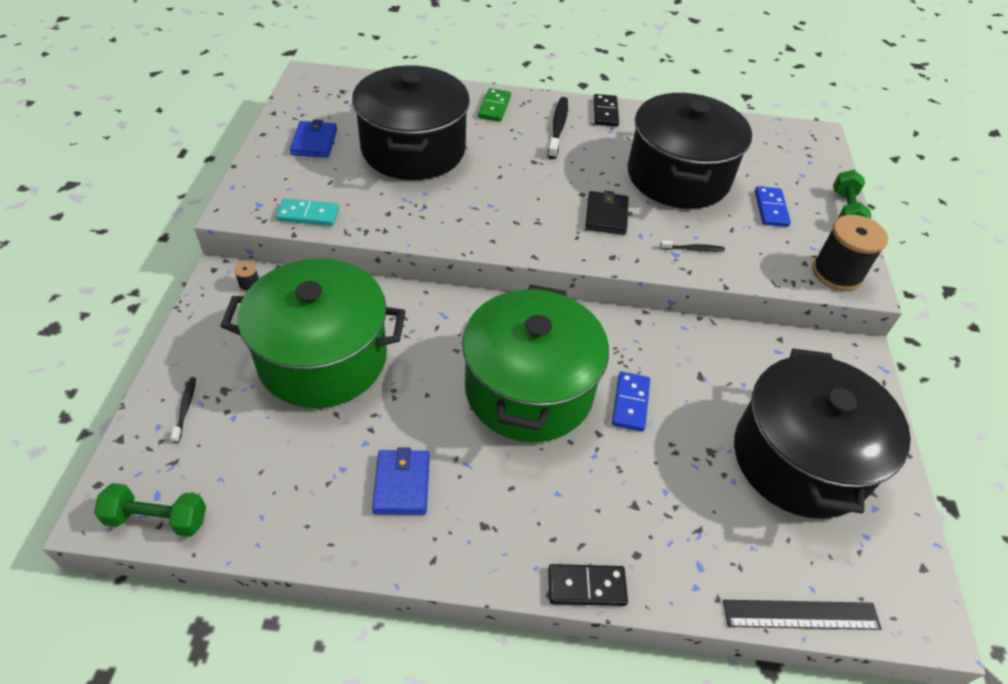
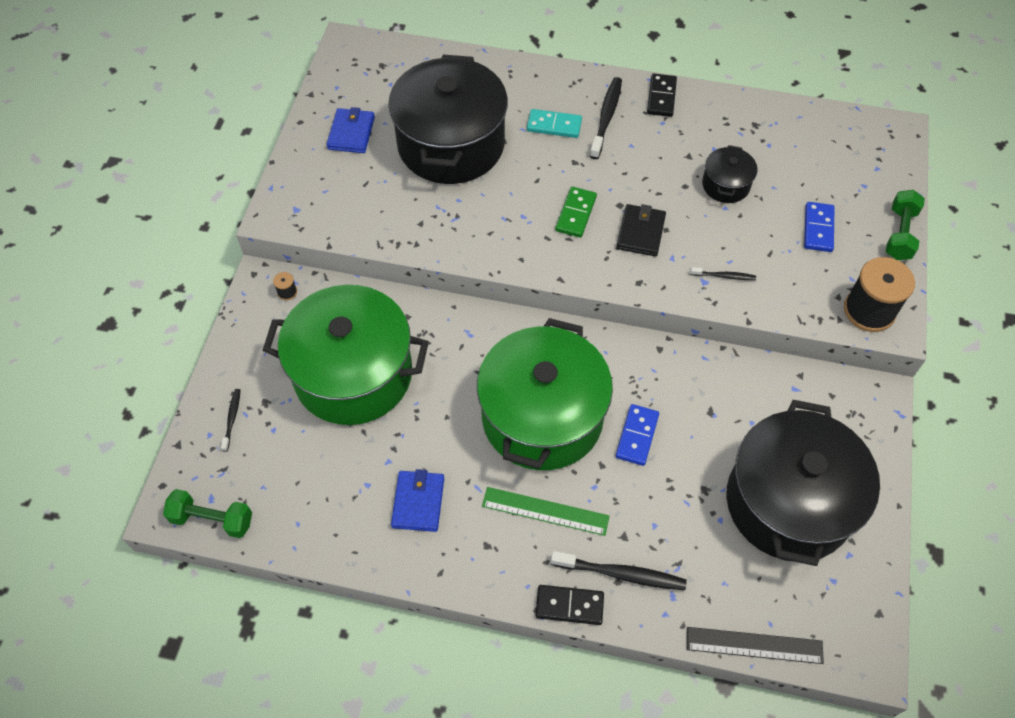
camera: 10 degrees right, 10 degrees up
(308, 214) = (343, 223): turquoise domino -> turquoise domino (554, 125)
(494, 107) = (541, 88): green domino -> green domino (576, 214)
(545, 484) = (545, 511): none -> green ruler
(638, 546) = (621, 574): none -> black toothbrush
(678, 177) = (726, 185): black pot -> black pot, size x0.44

